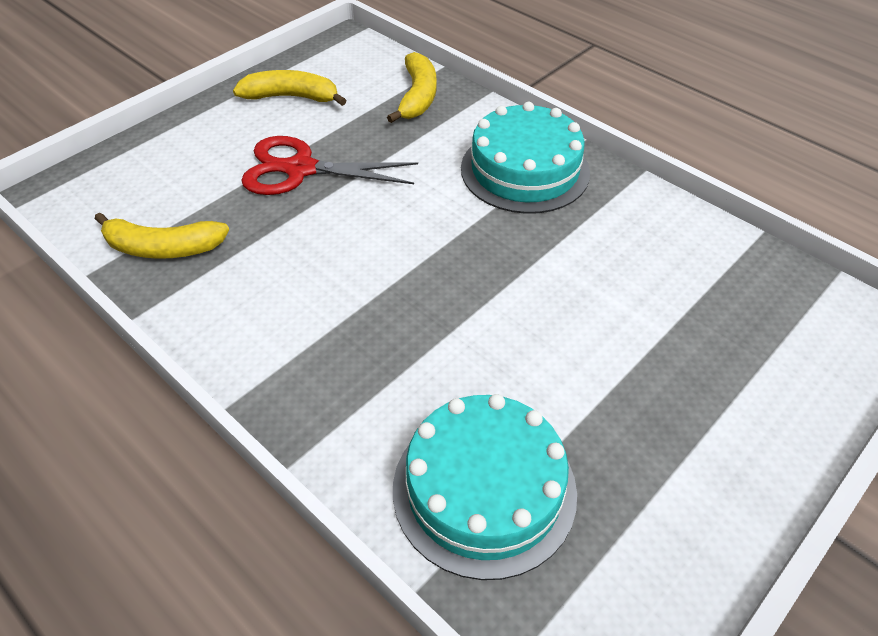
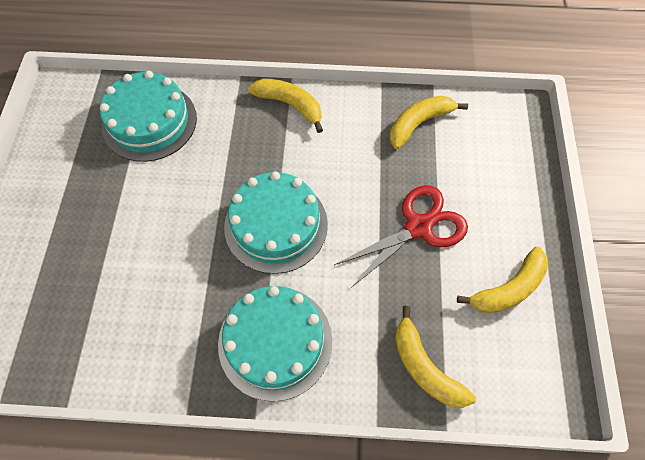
camera: 140 degrees right, 15 degrees up
(269, 371) = (290, 105): none -> yellow banana
(434, 251) = (276, 225): none -> turquoise cake

